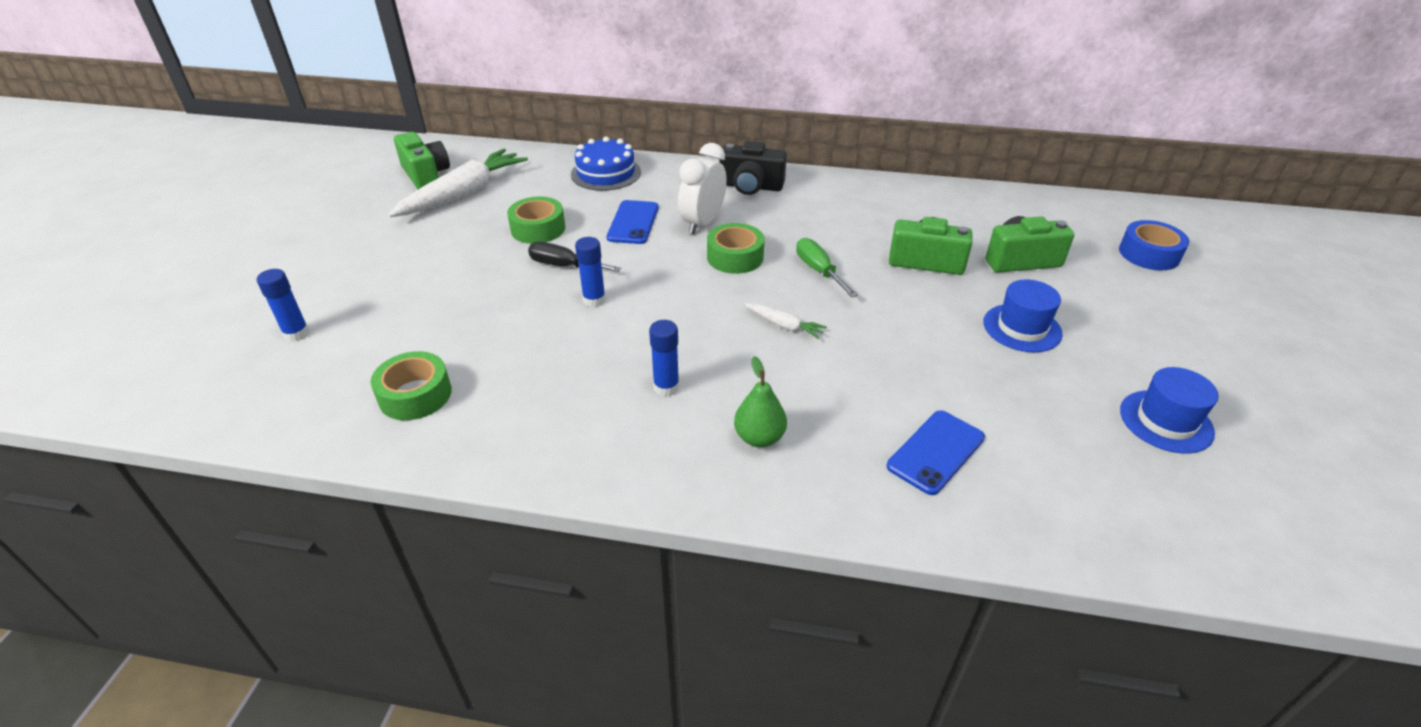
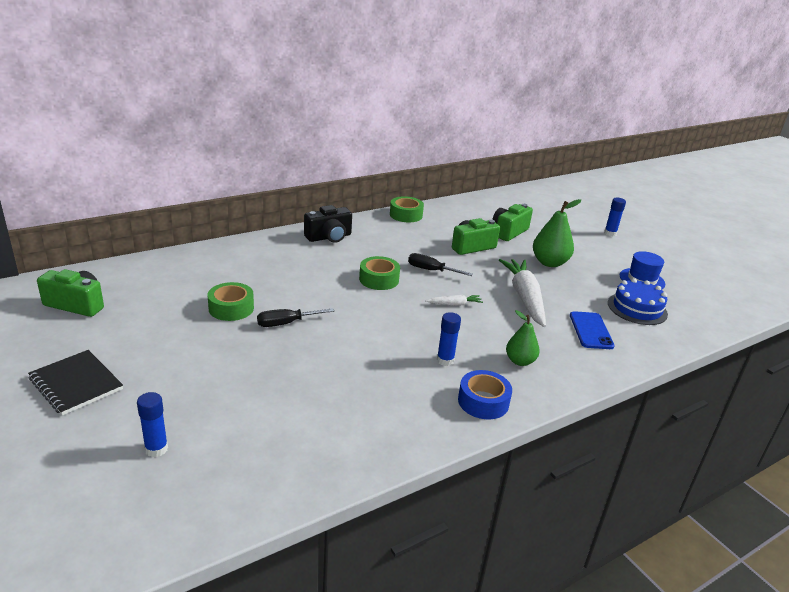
camera: 45 degrees left, 10 degrees down
(328, 247) = (76, 384): none -> black notebook
(415, 395) = (312, 437): green tape -> green tape (406, 215)
(463, 194) = (134, 306): white carrot -> white carrot (524, 298)
(594, 300) = (336, 334): blue glue stick -> blue glue stick (610, 233)
(606, 173) = (223, 258): blue cake -> blue cake (637, 308)
(633, 222) = (290, 282): blue phone -> none
(702, 223) = (333, 267): white clock -> none
(819, 271) = (431, 270): green screwdriver -> black screwdriver
(1022, 328) = (549, 263): blue hat -> green pear
(1149, 254) = (550, 211): blue tape -> blue tape (483, 402)

